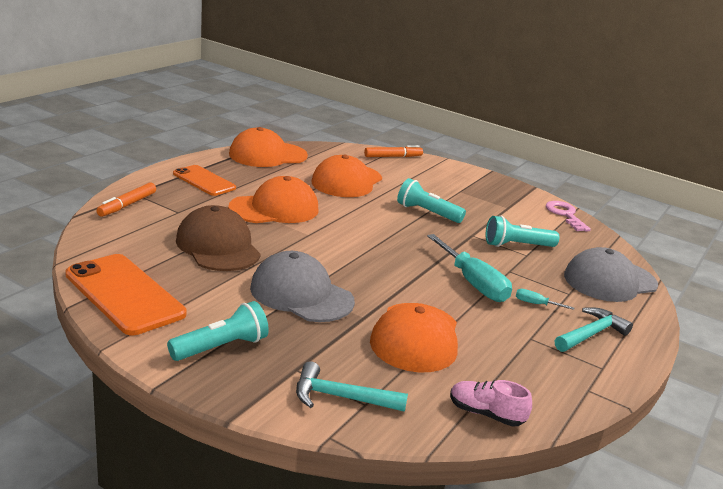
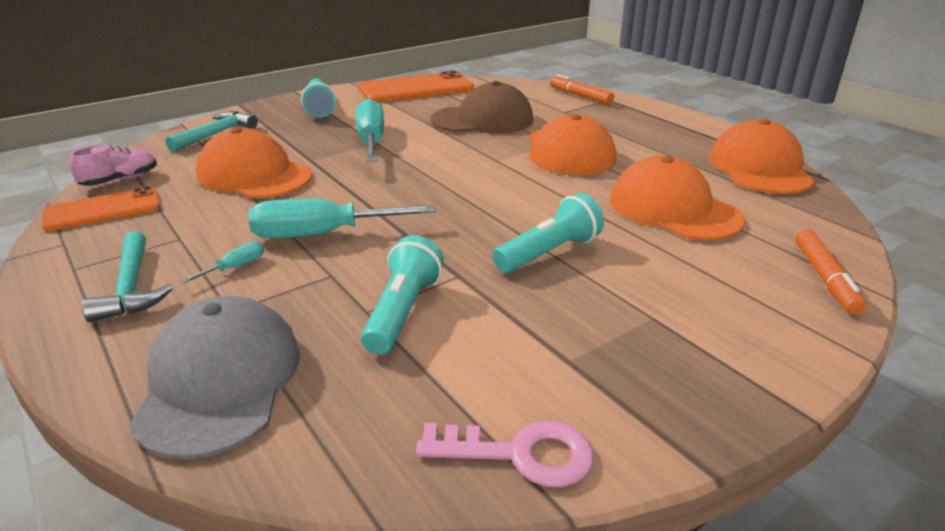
camera: 115 degrees right, 5 degrees up
(204, 181) = (648, 126): orange phone -> orange phone (103, 210)
(301, 294) = (371, 140): grey cap -> turquoise screwdriver

